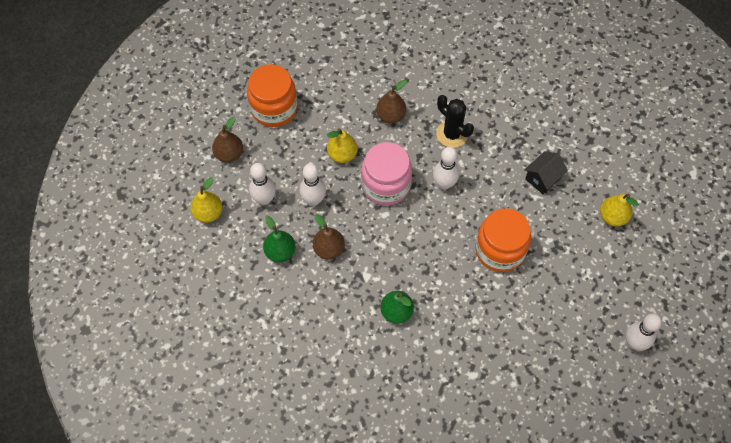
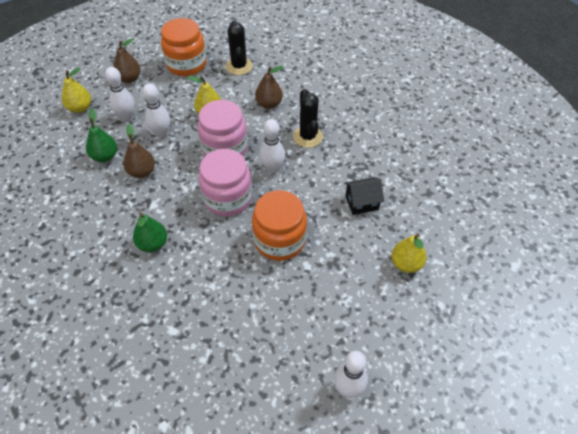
camera: 30 degrees right, 10 degrees down
(329, 85) = (239, 66): none -> black cactus
(427, 234) = (227, 198): none -> pink jar

